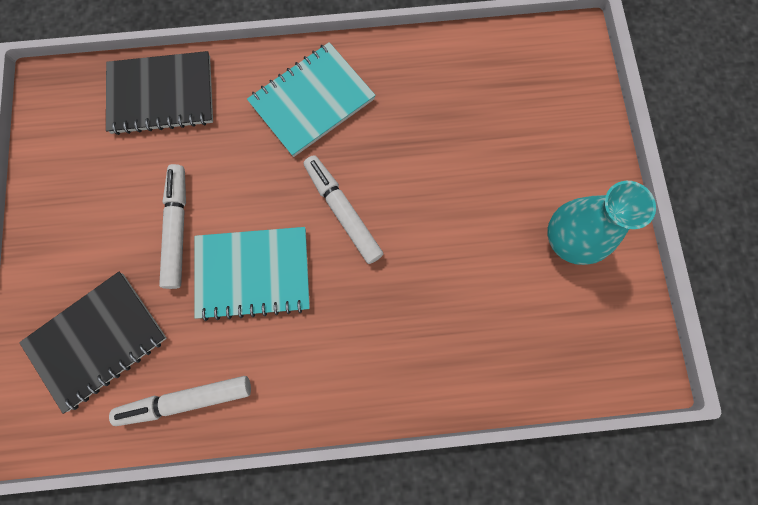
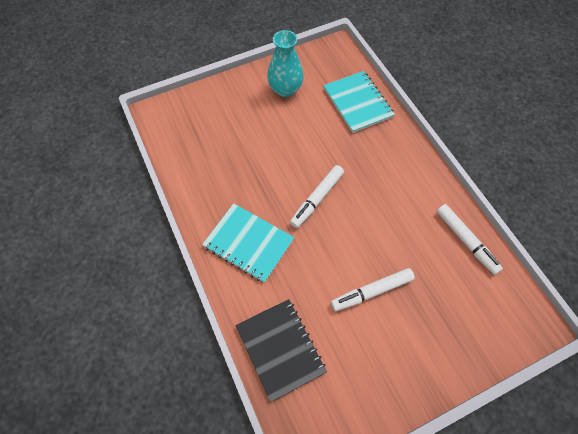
camera: 110 degrees left, 15 degrees down
(98, 340) = (464, 308): black notebook -> none
(253, 273) = (377, 234): turquoise notebook -> turquoise notebook (358, 103)

